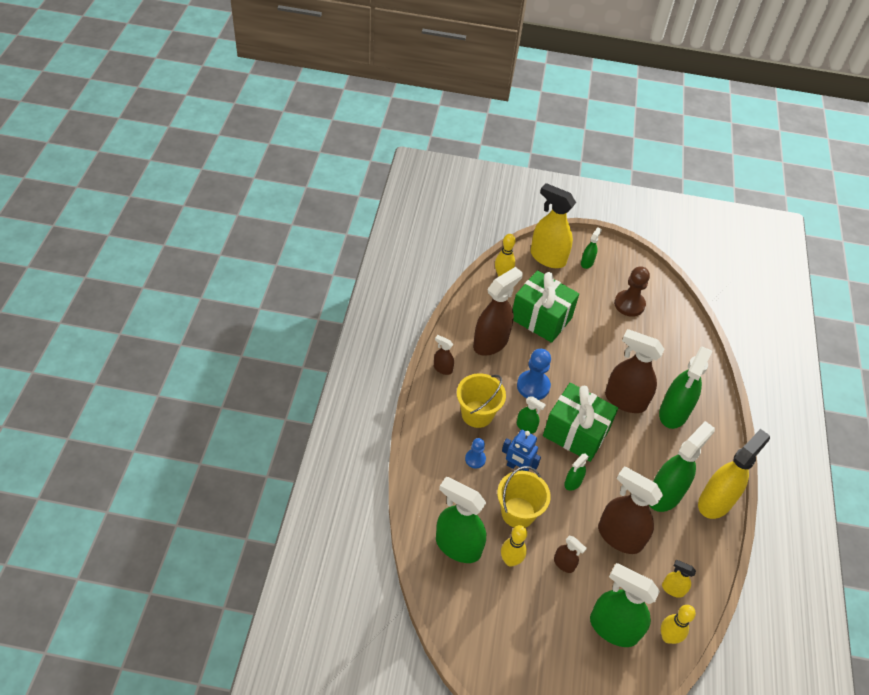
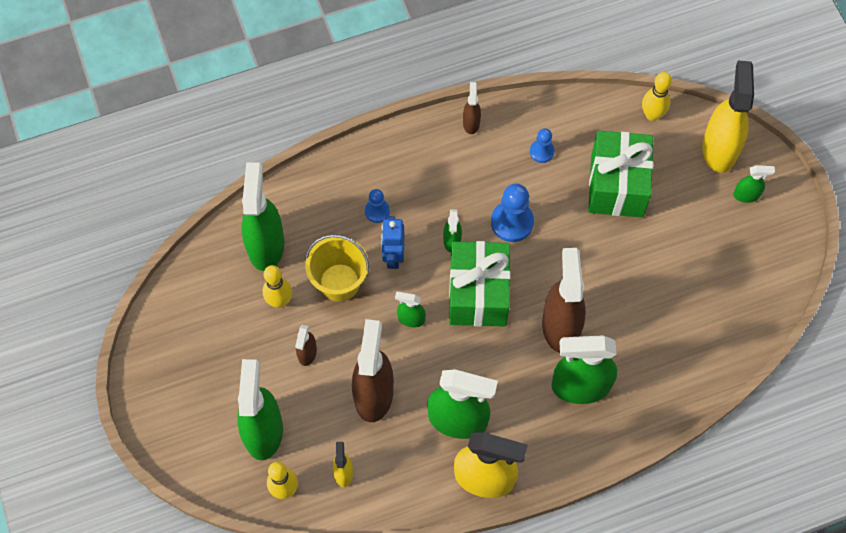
camera: 65 degrees right, 15 degrees up
(477, 414) = (435, 185): yellow bucket -> none
(491, 343) = (541, 151): brown spray bottle -> blue pawn
(629, 304) = (714, 271): brown pawn -> none

